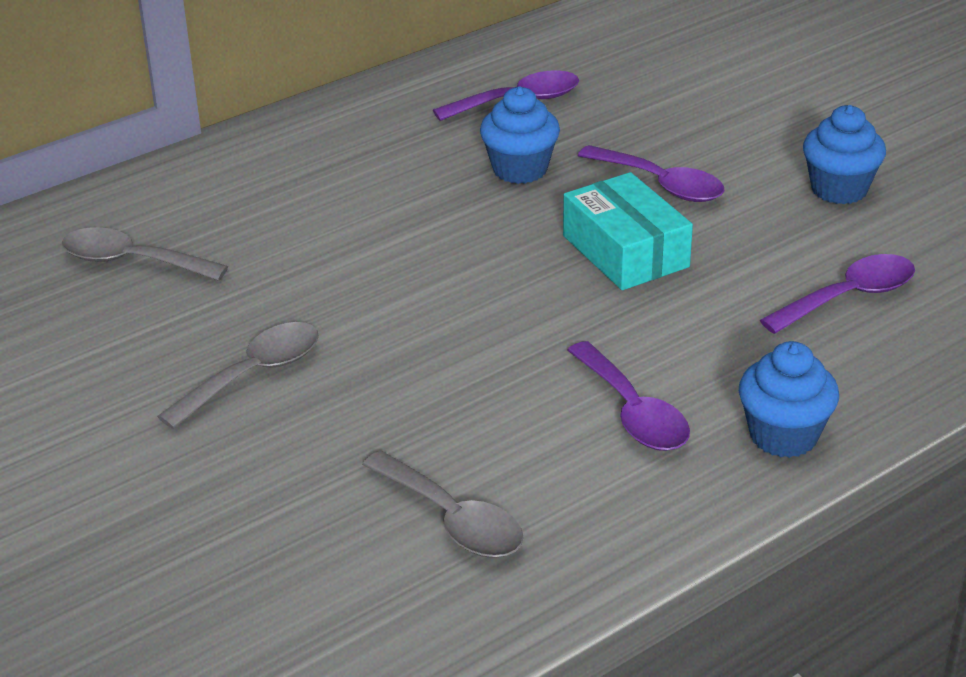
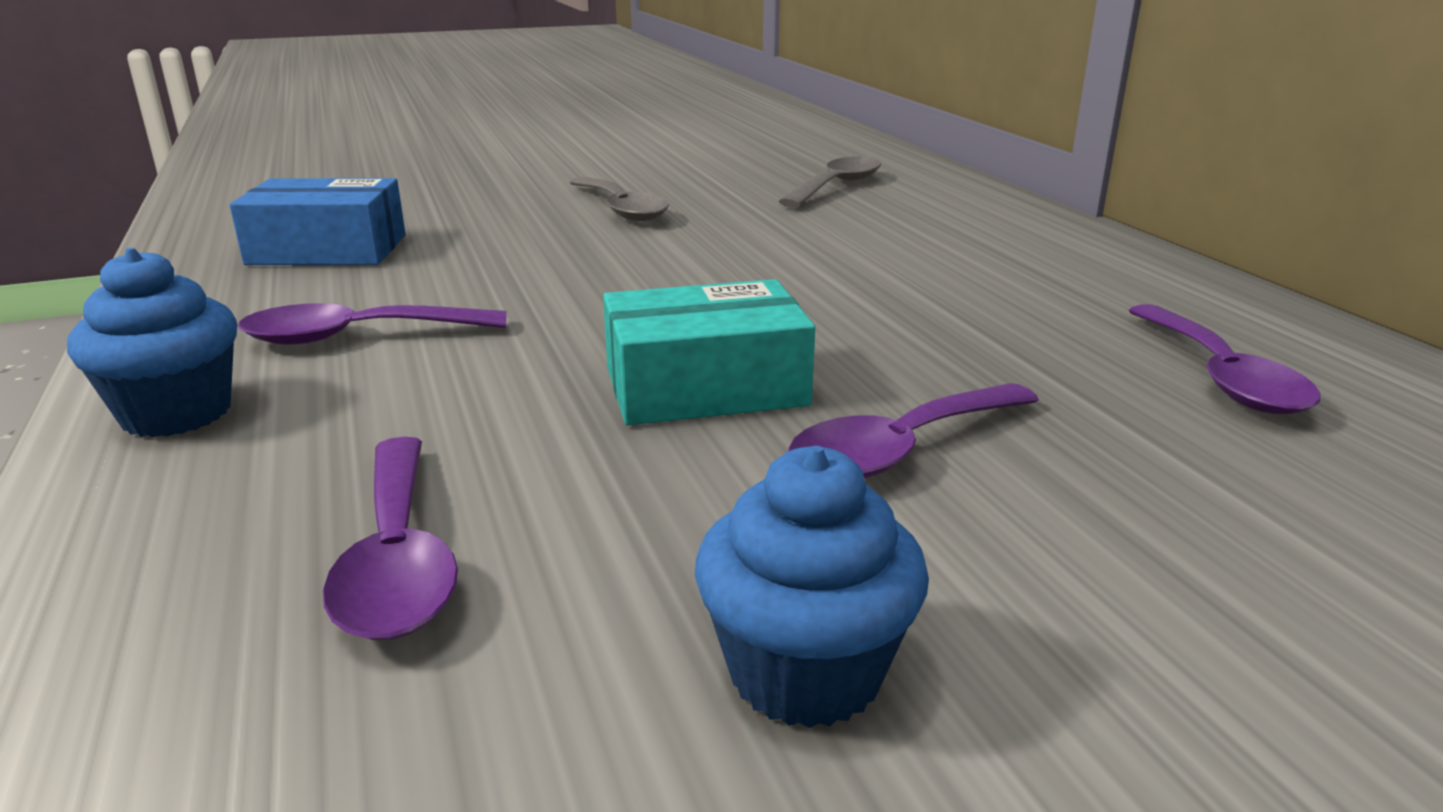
camera: 105 degrees right, 10 degrees down
(453, 520) = (328, 250): grey spoon -> blue box
(520, 169) = (979, 350): blue cupcake -> none

